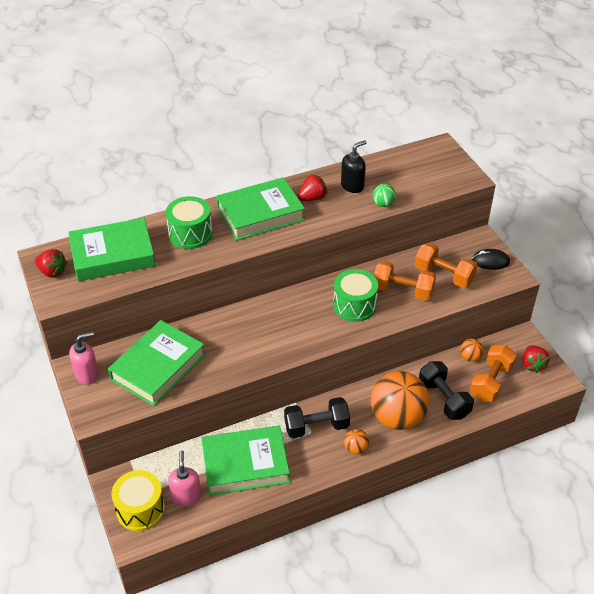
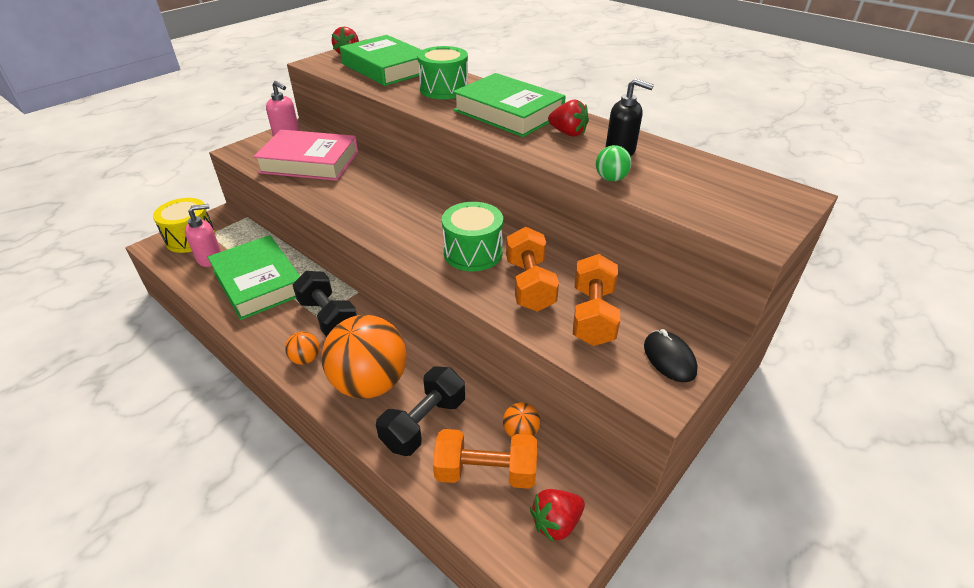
camera: 65 degrees right, 5 degrees down
(158, 367) = (309, 162): green book -> pink book

